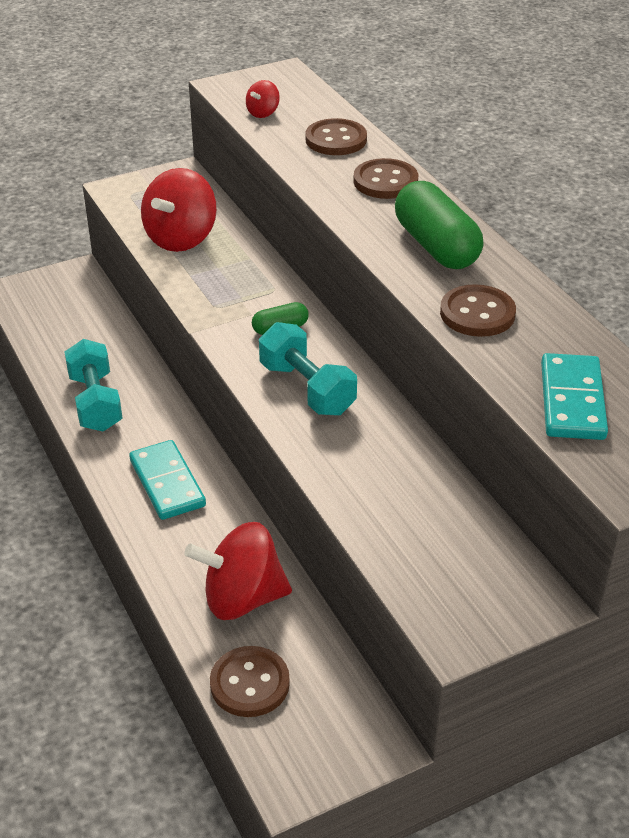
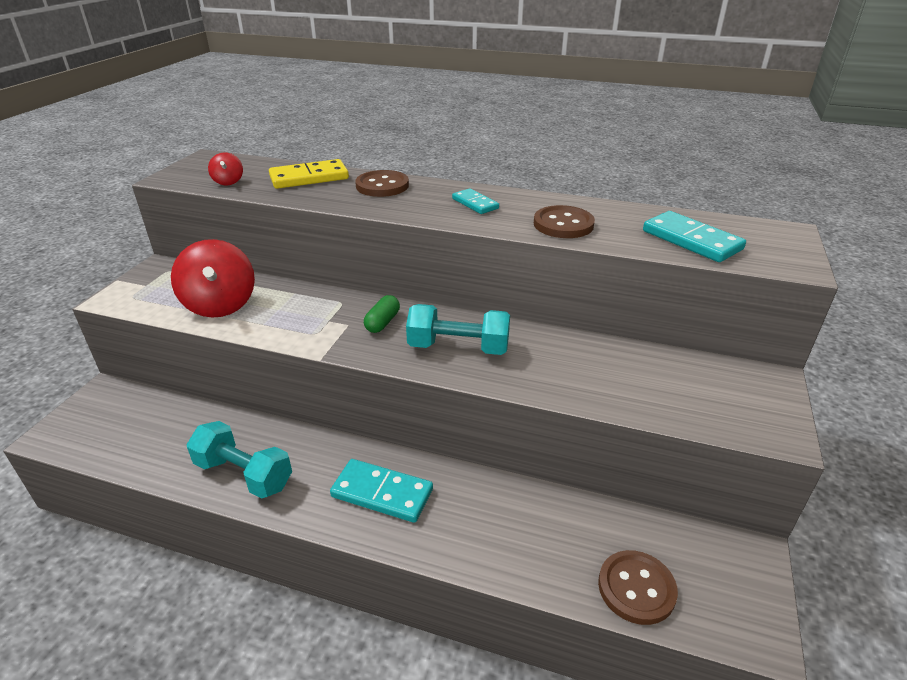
camera: 45 degrees left, 5 degrees down
(242, 598) = (546, 533): red spinning top -> none
(336, 140) = (309, 178): brown button -> yellow domino
(436, 246) = (475, 203): green capsule -> turquoise domino

